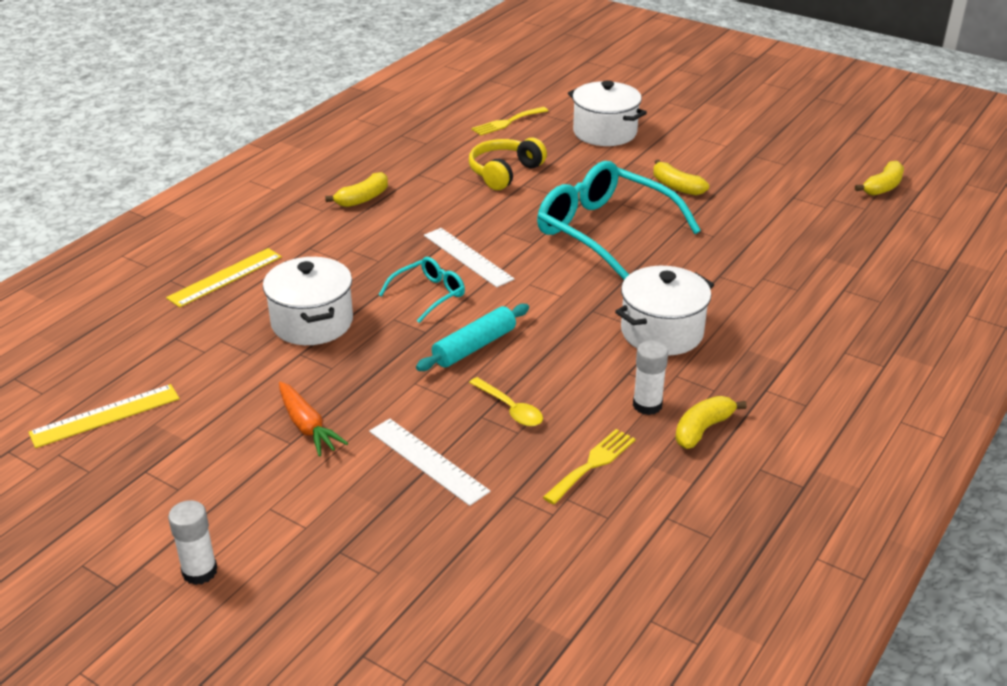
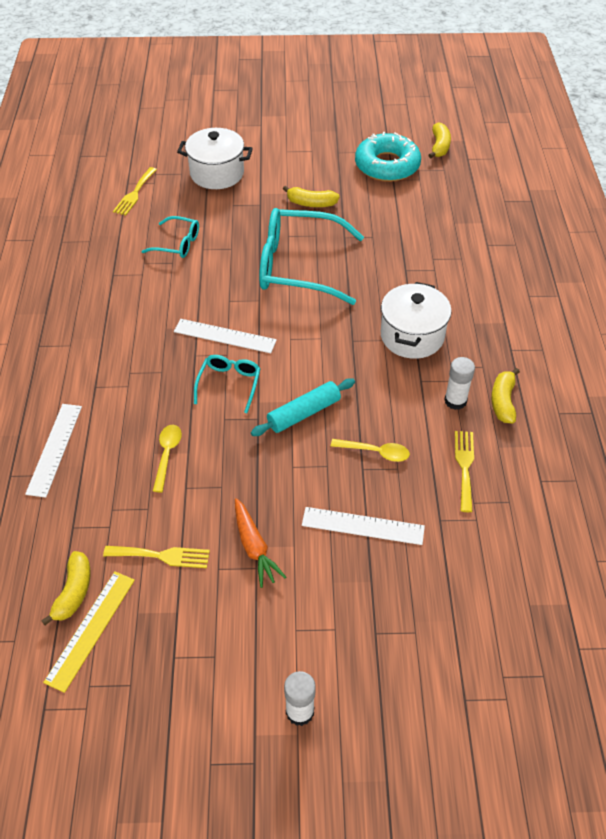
camera: 35 degrees left, 15 degrees up
(221, 393) = (162, 556): none -> yellow fork
(225, 277) = (55, 449): yellow ruler -> white ruler
(307, 426) = (254, 547): orange carrot -> orange carrot turned 45 degrees clockwise
(312, 322) = (167, 455): white pot -> yellow spoon
(363, 199) = (92, 319): yellow banana -> yellow banana (74, 592)
(474, 346) = (304, 413): turquoise rolling pin -> turquoise rolling pin turned 45 degrees clockwise
(504, 172) = (178, 244): yellow headphones -> turquoise glasses
(799, 183) = (387, 165): none -> turquoise donut

